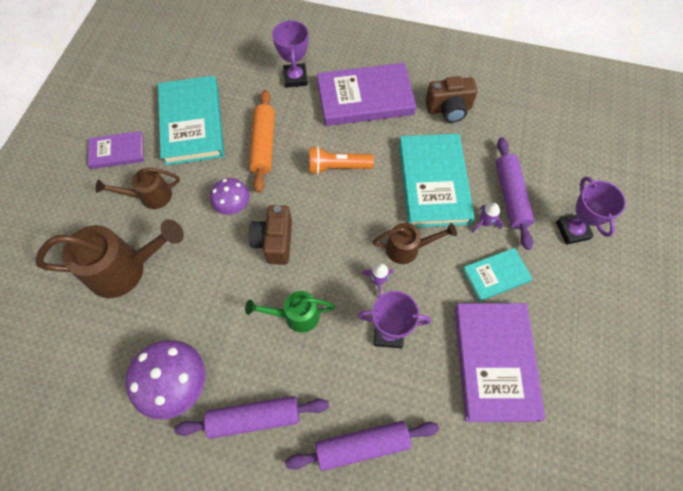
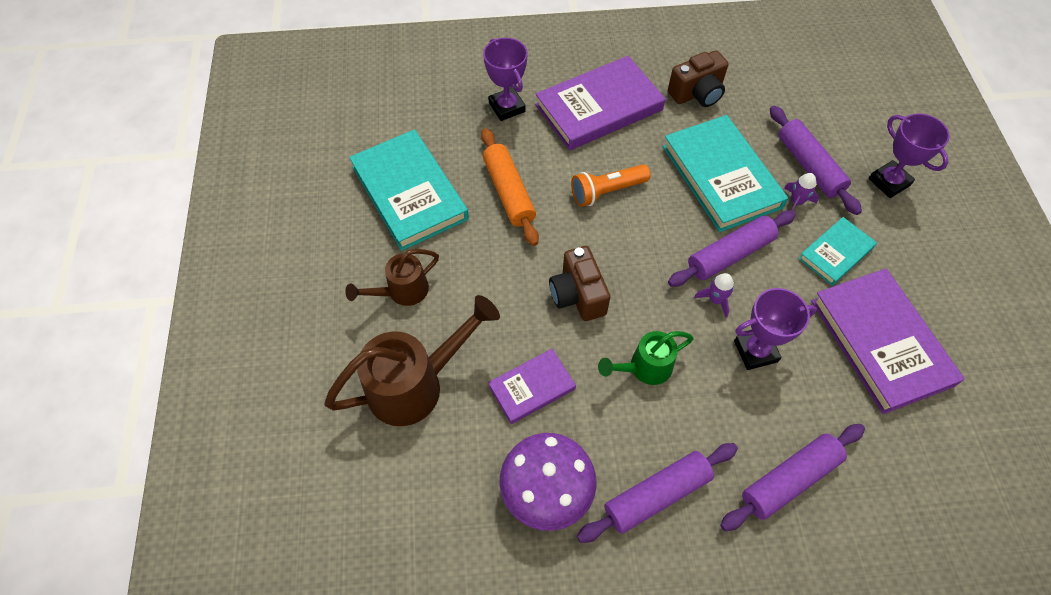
camera: 20 degrees left, 5 degrees down
(117, 152) = (333, 253): purple book -> purple book (532, 387)
(233, 205) = (508, 270): purple mushroom -> none
(408, 248) = (730, 255): brown watering can -> purple rolling pin

